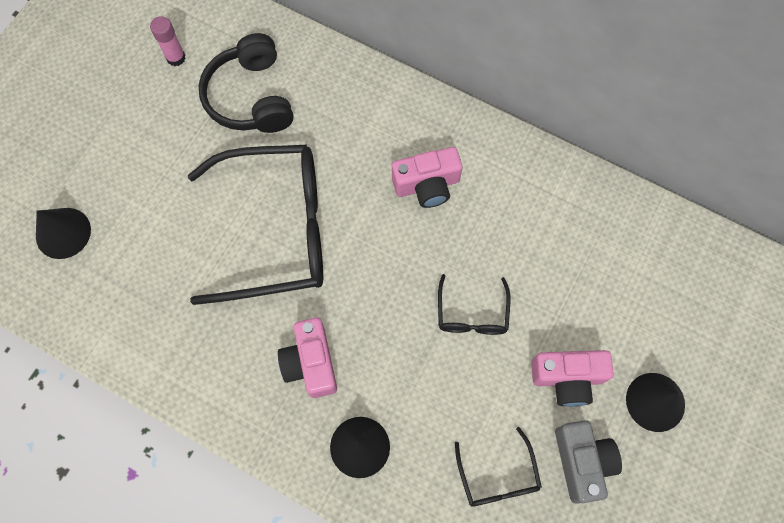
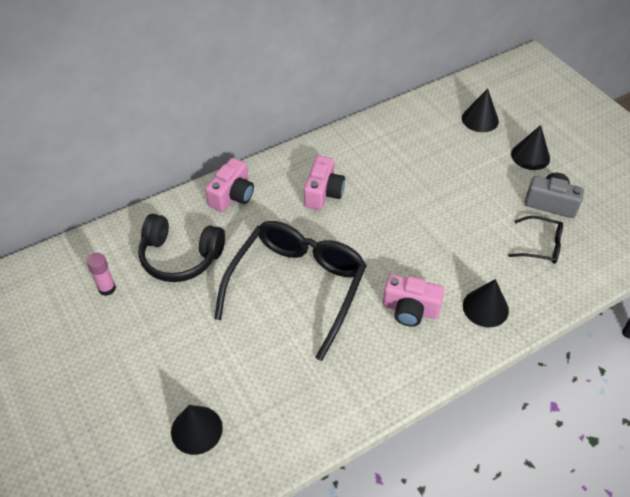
camera: 60 degrees left, 20 degrees down
(472, 314) = (427, 210): black glasses -> none
(567, 378) = (495, 186): pink camera -> pink camera (232, 195)
(682, 307) = (480, 119): none -> black cone

